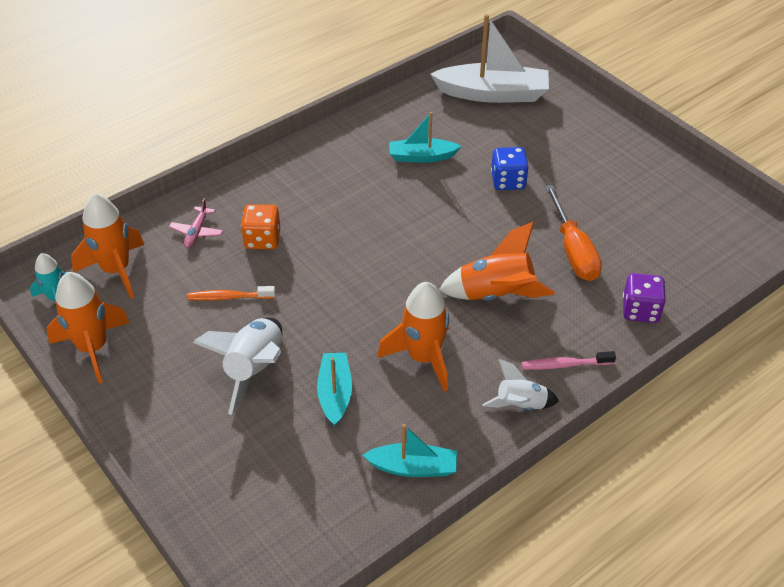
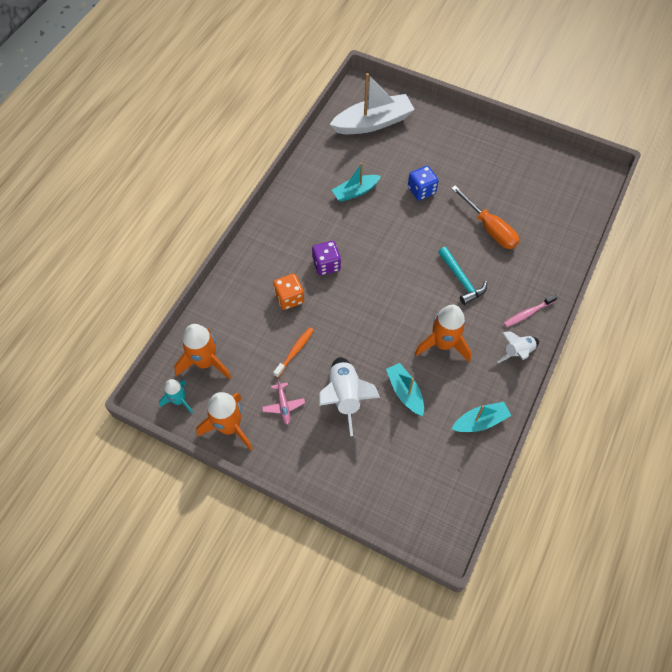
camera: 25 degrees left, 15 degrees up
(197, 232) = (241, 310): pink plane -> pink plane (283, 406)
(229, 297) = (295, 351): orange toothbrush -> orange toothbrush turned 150 degrees clockwise
(496, 295) = (461, 280): orange rocket -> turquoise hammer
(640, 310) = (550, 257): purple dice -> purple dice (326, 265)

